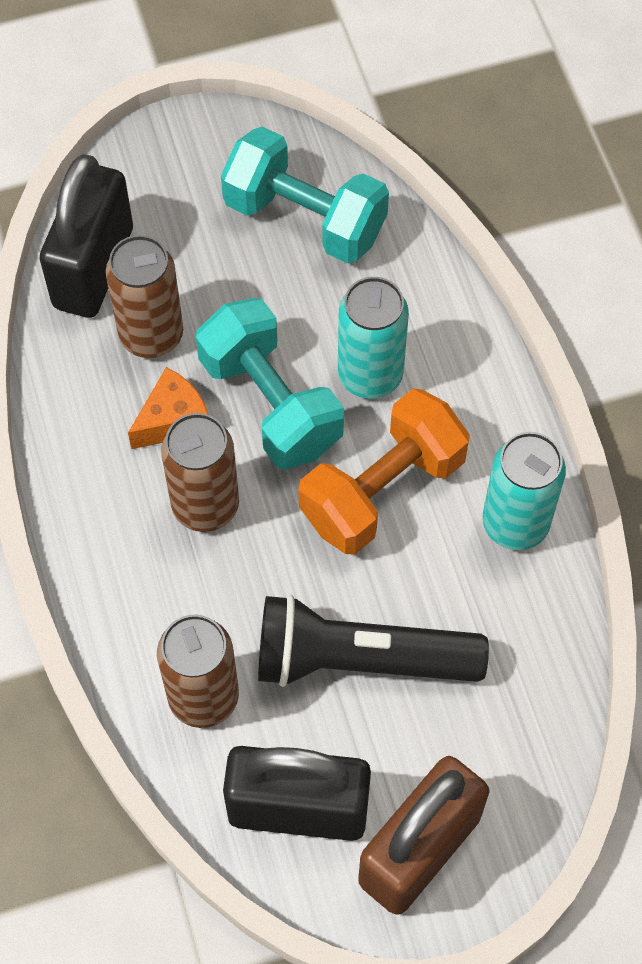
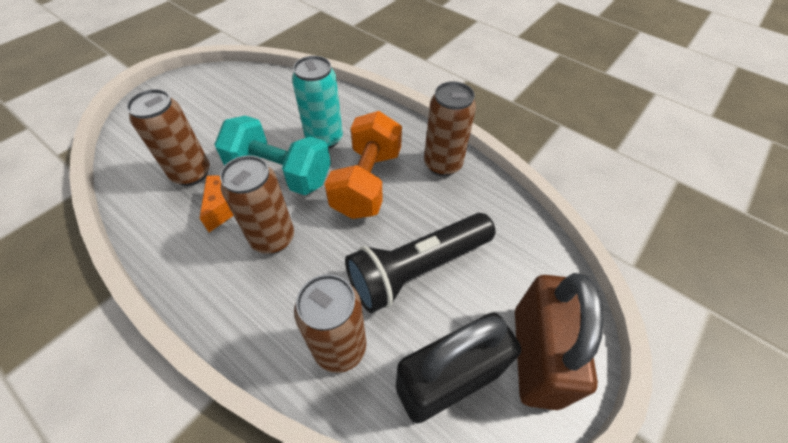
camera: 35 degrees left, 10 degrees down
(93, 268) = (139, 159): black padlock -> none
(305, 218) = (248, 95): turquoise dumbbell -> none
(515, 524) = (442, 164): turquoise can -> brown can

